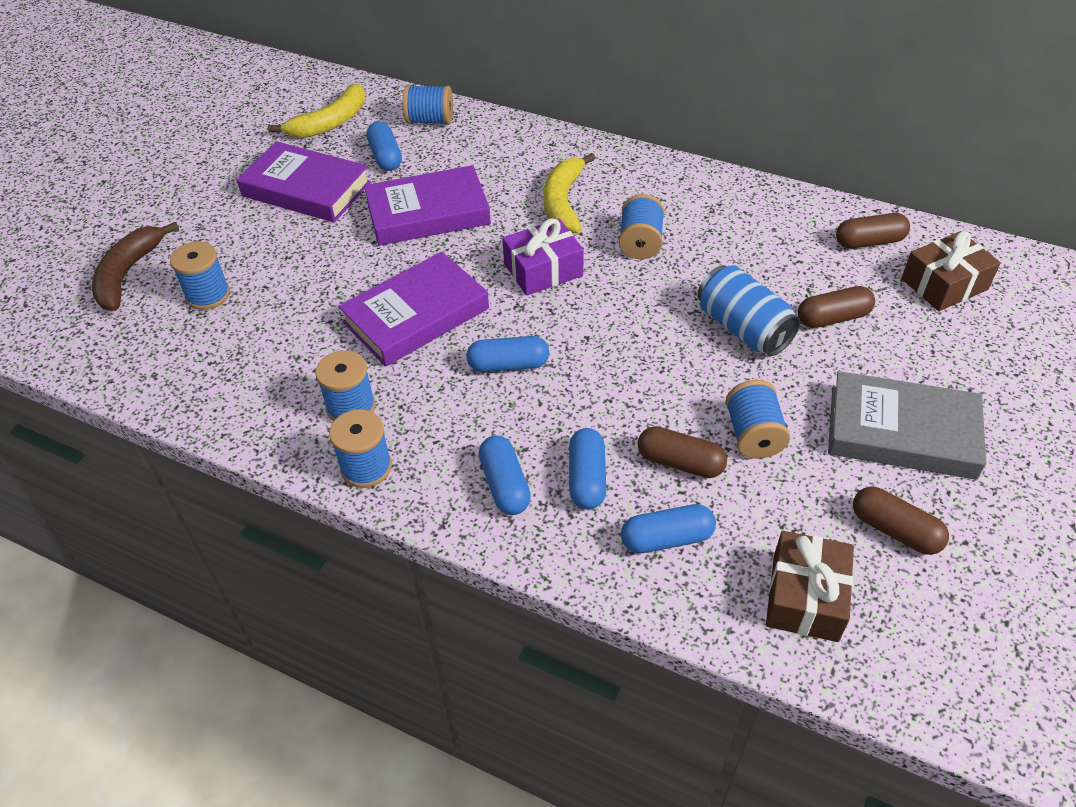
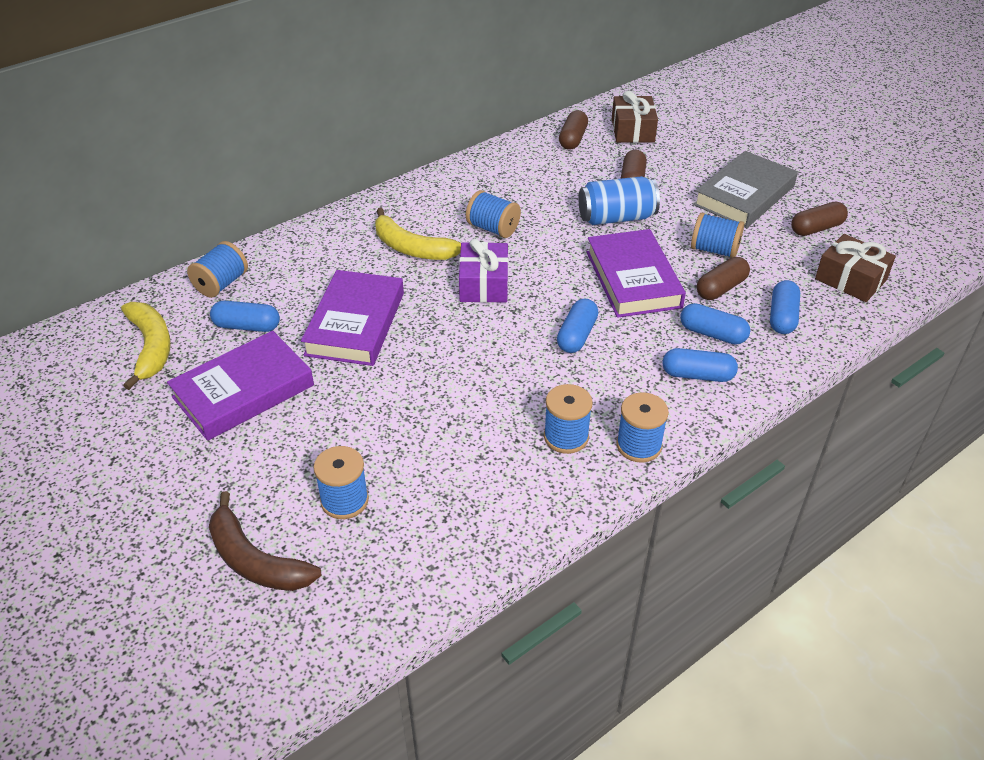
camera: 65 degrees left, 5 degrees down
(416, 315) = (483, 368): purple book -> purple book (633, 279)

